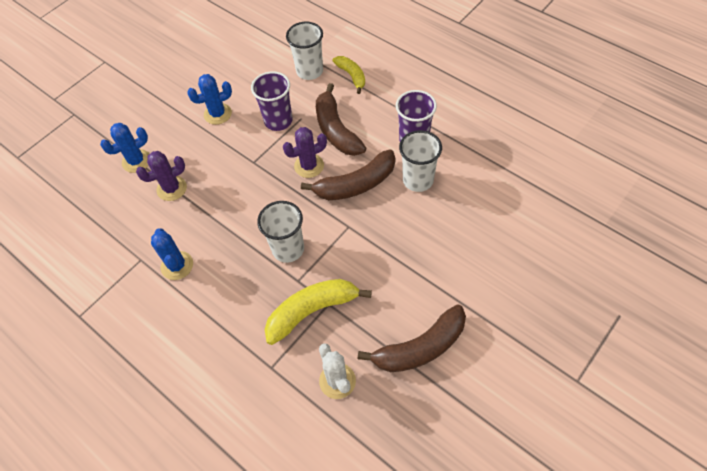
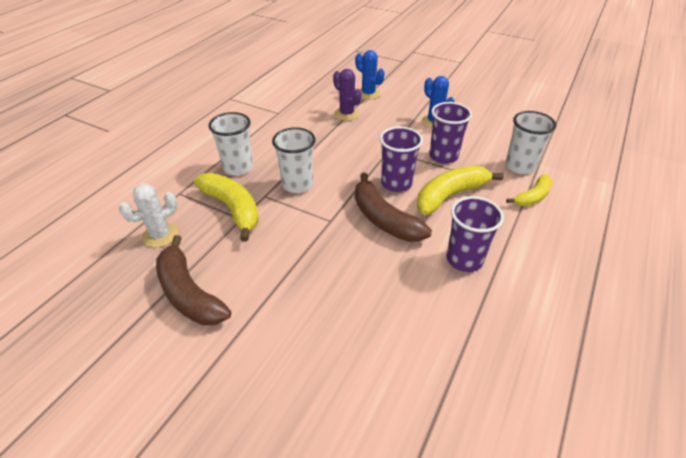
camera: 75 degrees right, 15 degrees down
(177, 265) = (274, 129): blue cactus -> none
(309, 166) = (396, 183): purple cactus -> purple cup
(336, 130) = (450, 195): brown banana -> yellow banana
(418, 180) = (406, 269): white cup -> white cup (238, 168)

